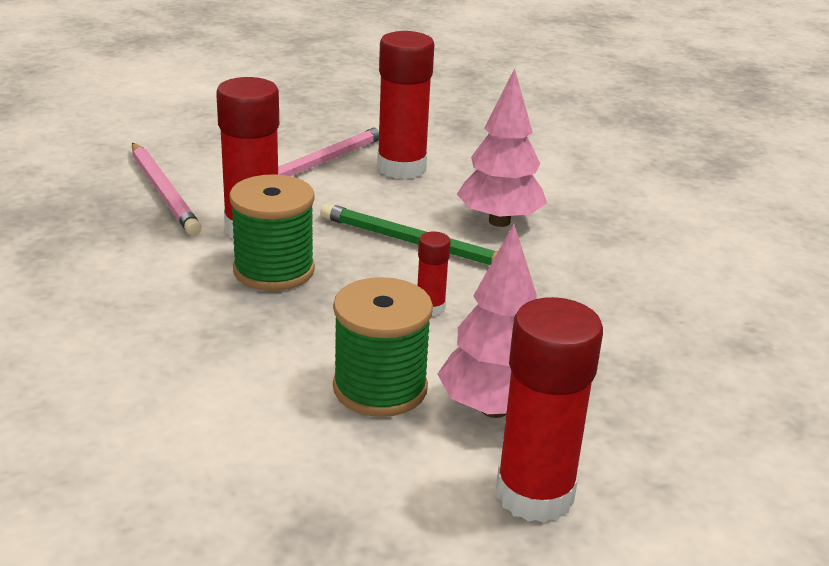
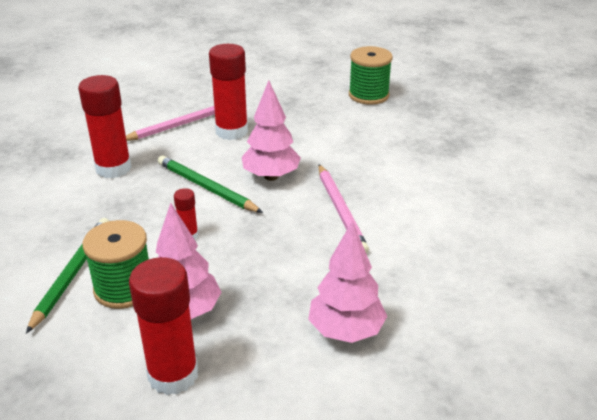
camera: 15 degrees right, 5 degrees up
(163, 192) = (75, 138): pink pencil -> pink pencil (340, 210)
(274, 270) = (109, 199): green spool -> green spool (368, 95)
(285, 377) = (72, 274): none -> green pencil
(739, 407) = (346, 331): none -> pink tree

